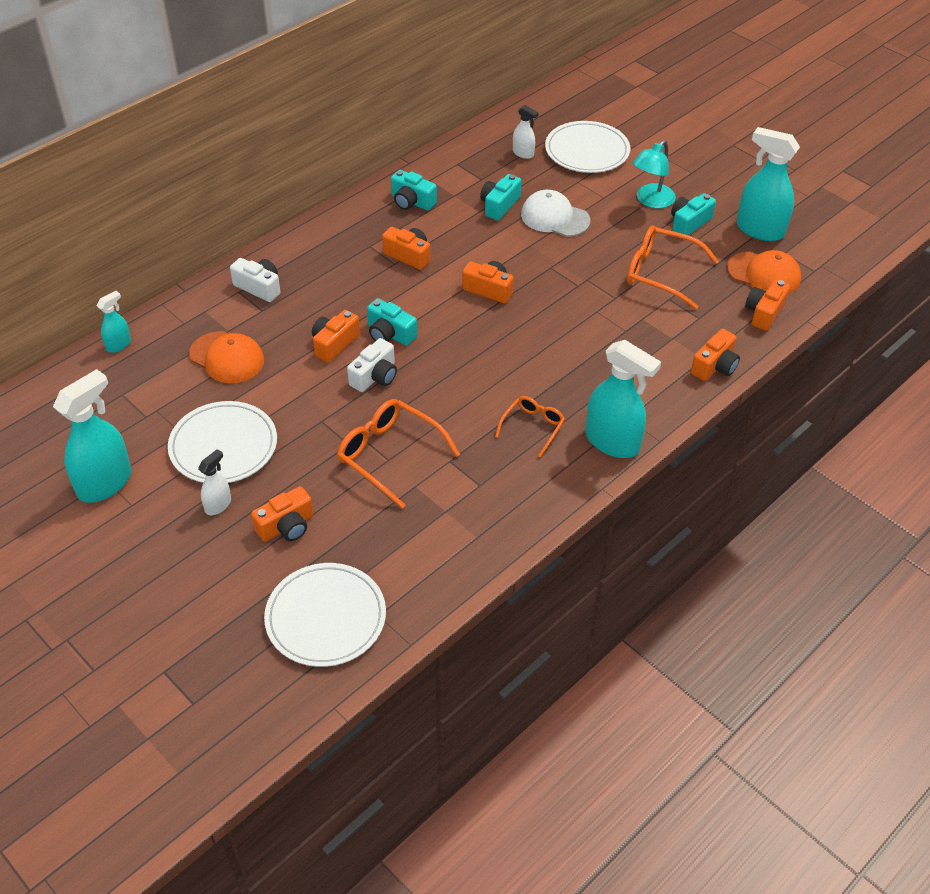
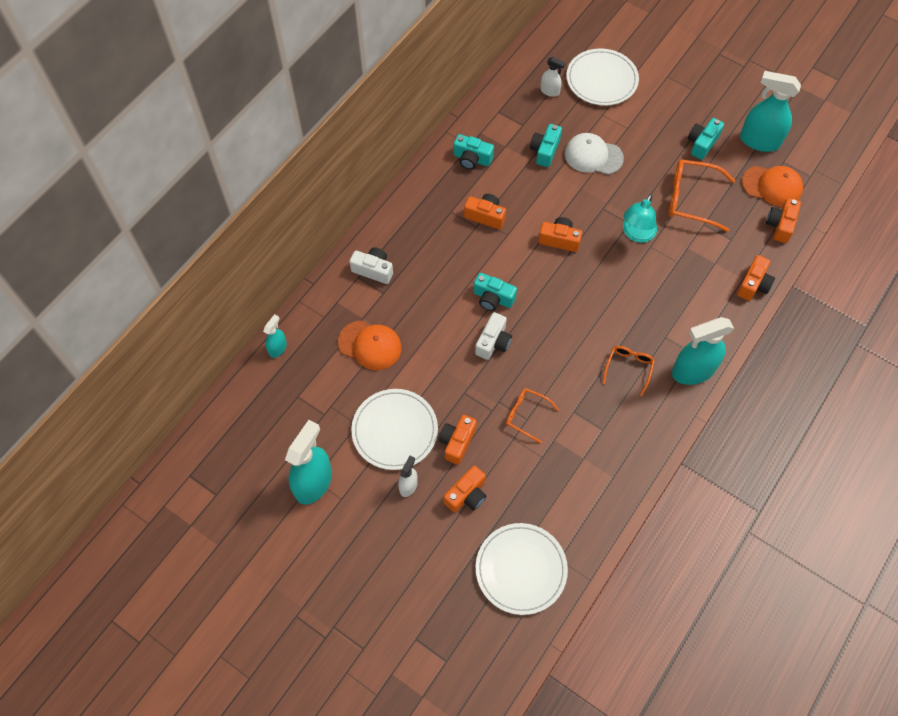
camera: 10 degrees left, 15 degrees up
(334, 344) = (451, 316): orange camera -> orange camera (457, 442)
(390, 455) = (526, 415): orange glasses -> orange glasses, size x0.59
(612, 442) = (692, 371): turquoise spray bottle -> turquoise spray bottle turned 135 degrees clockwise
(651, 201) = (666, 125): turquoise lamp -> turquoise lamp (636, 234)

